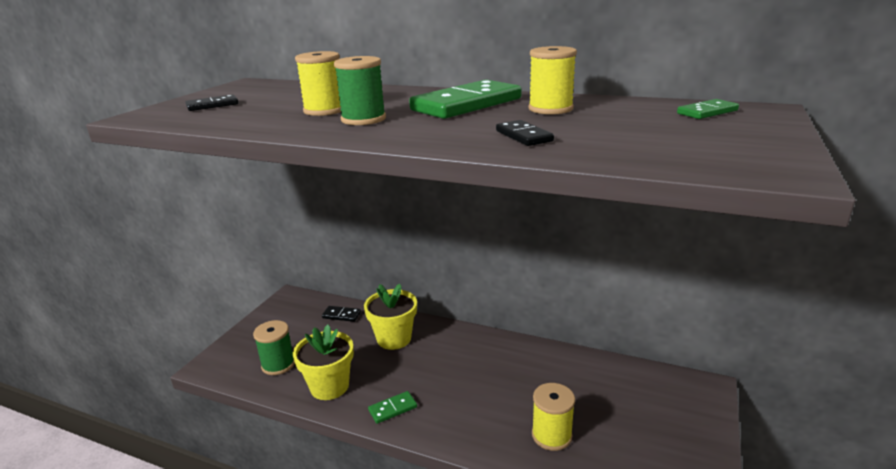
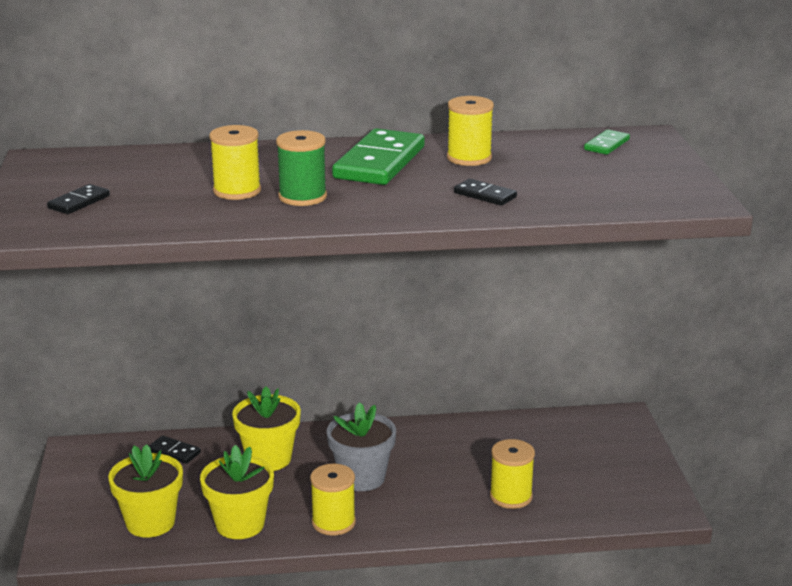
camera: 30 degrees left, 0 degrees up
(278, 364) = (150, 523): green spool -> yellow flower pot
(341, 315) = (174, 452): black domino -> black domino turned 45 degrees clockwise
(392, 409) = (333, 522): green domino -> yellow spool
(444, 375) = (362, 478): none -> grey flower pot

